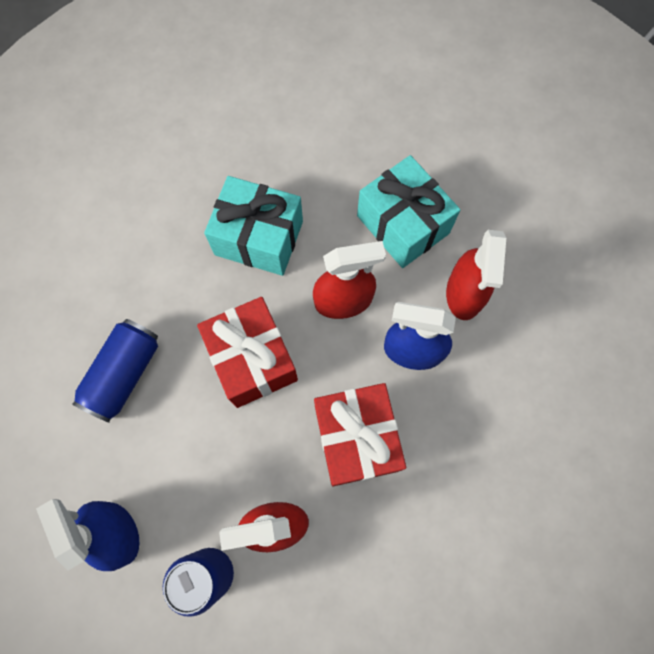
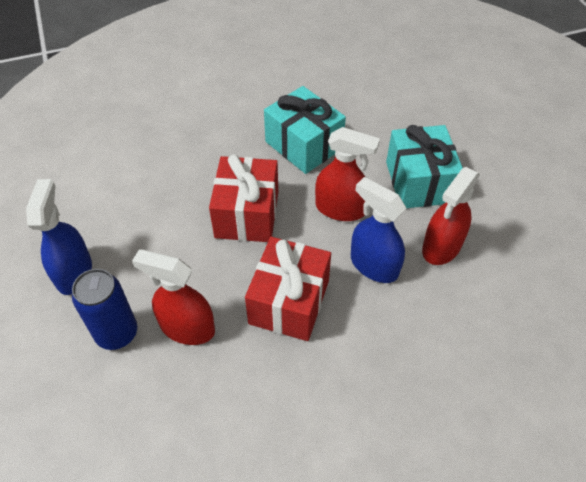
camera: 30 degrees right, 20 degrees down
(124, 374) = (153, 181): blue can -> none

